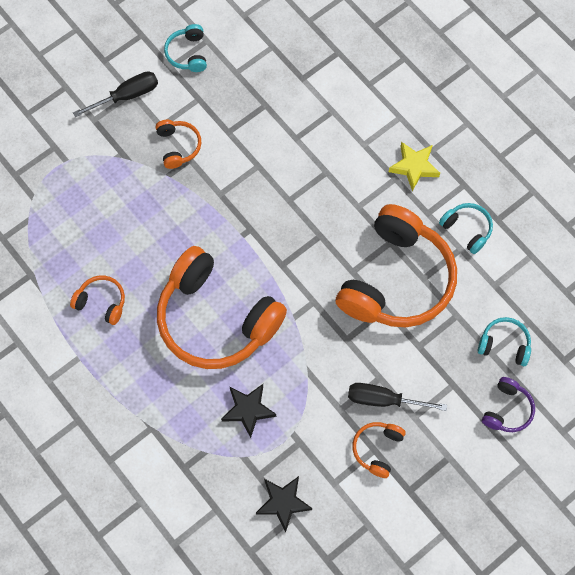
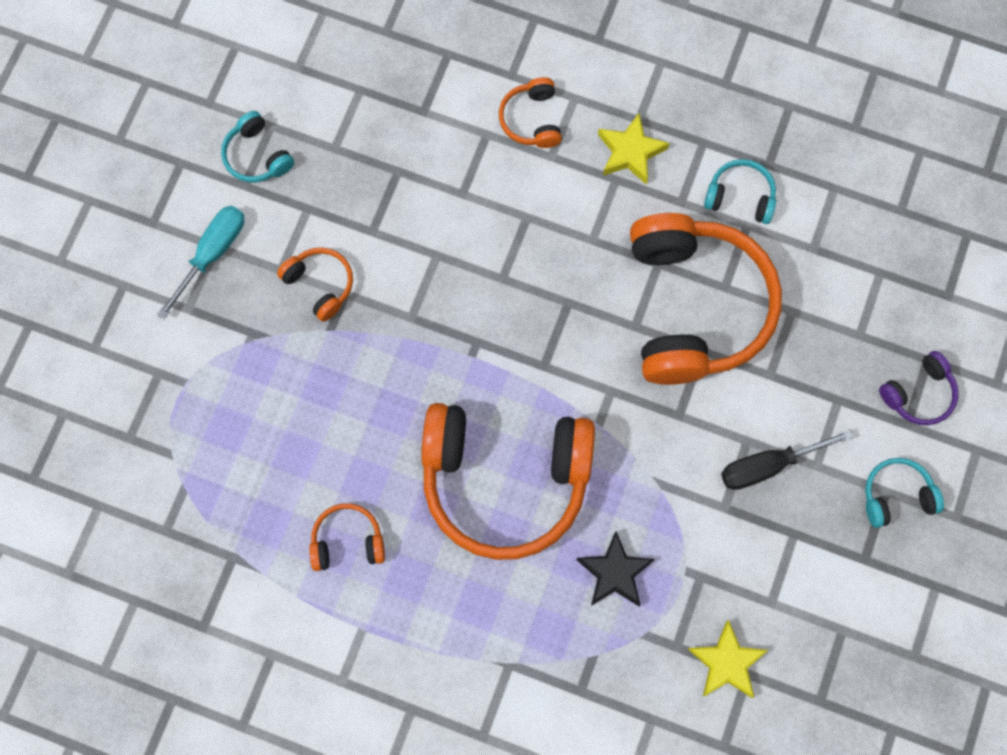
camera: 30 degrees left, 5 degrees up
(127, 95) = (213, 253): black screwdriver -> turquoise screwdriver
(283, 502) = (726, 662): black star -> yellow star
(377, 449) = (797, 530): orange headphones -> orange headphones (531, 119)
(504, 344) = (868, 316): turquoise headphones -> turquoise headphones (896, 495)
(507, 409) = (919, 394): purple headphones -> purple headphones turned 60 degrees clockwise

